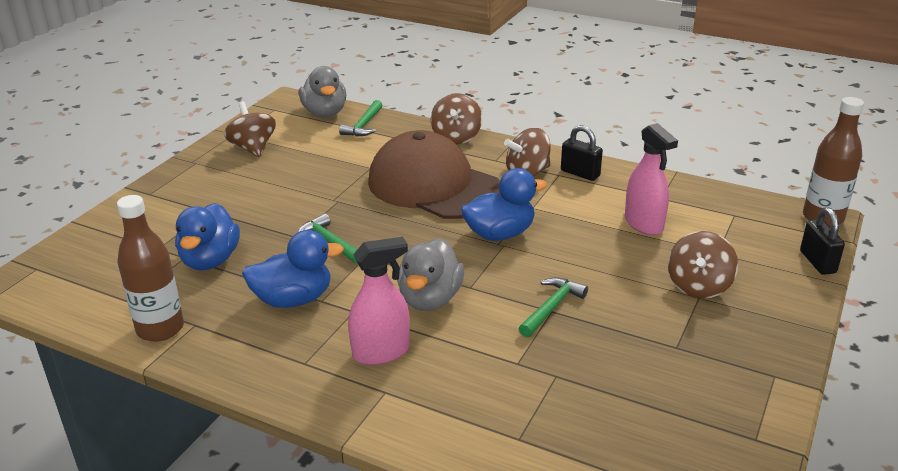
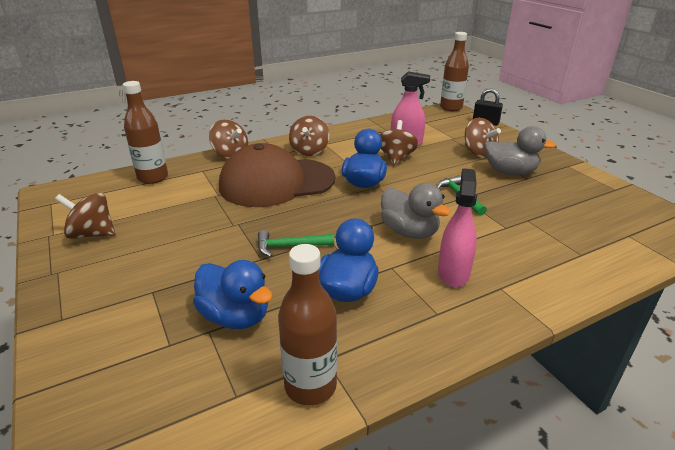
camera: 55 degrees left, 0 degrees up
(325, 113) = (103, 185): grey duck -> grey duck (510, 172)
(364, 125) = (153, 178): green hammer -> brown bottle
(580, 173) = (332, 138): black padlock -> none
(590, 232) = (396, 158): none -> brown spinning top

